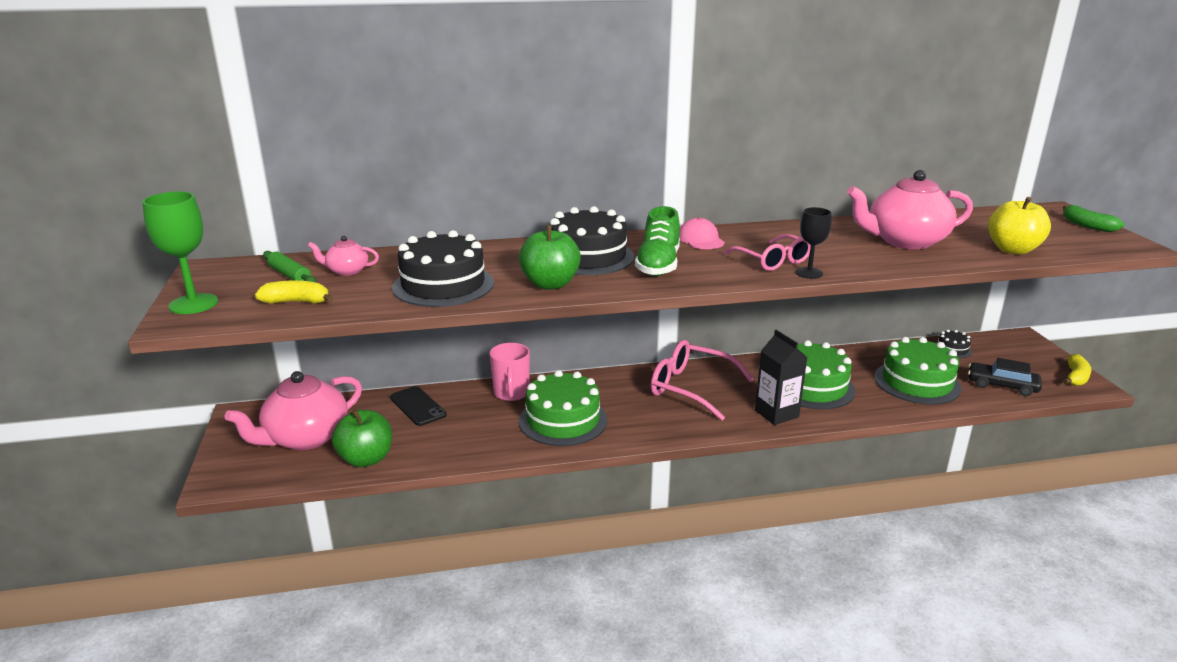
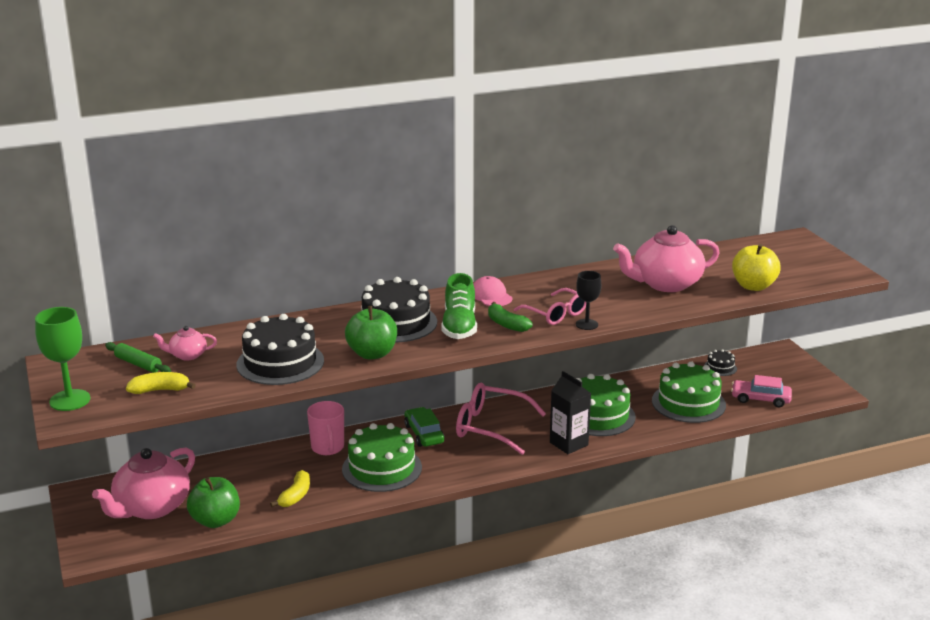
camera: 10 degrees left, 0 degrees up
(417, 406) = (244, 468): black phone -> none
(617, 388) = (424, 434): none -> green car
(1002, 385) = (760, 399): black car -> pink car
(1076, 377) = (823, 385): yellow banana -> yellow banana (295, 496)
(1087, 226) = (818, 255): green banana -> green banana (506, 324)

